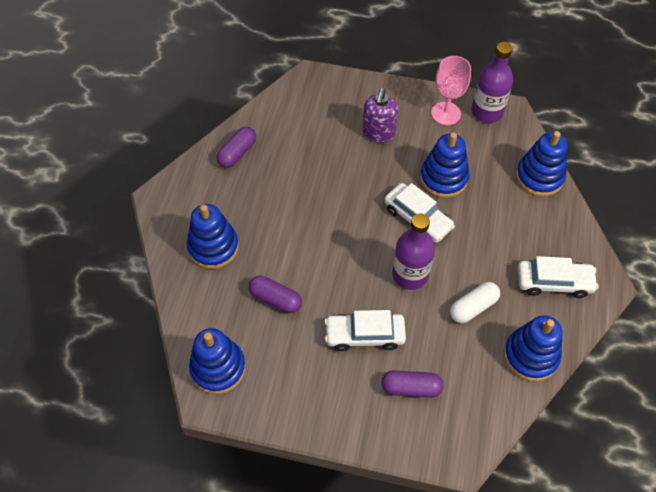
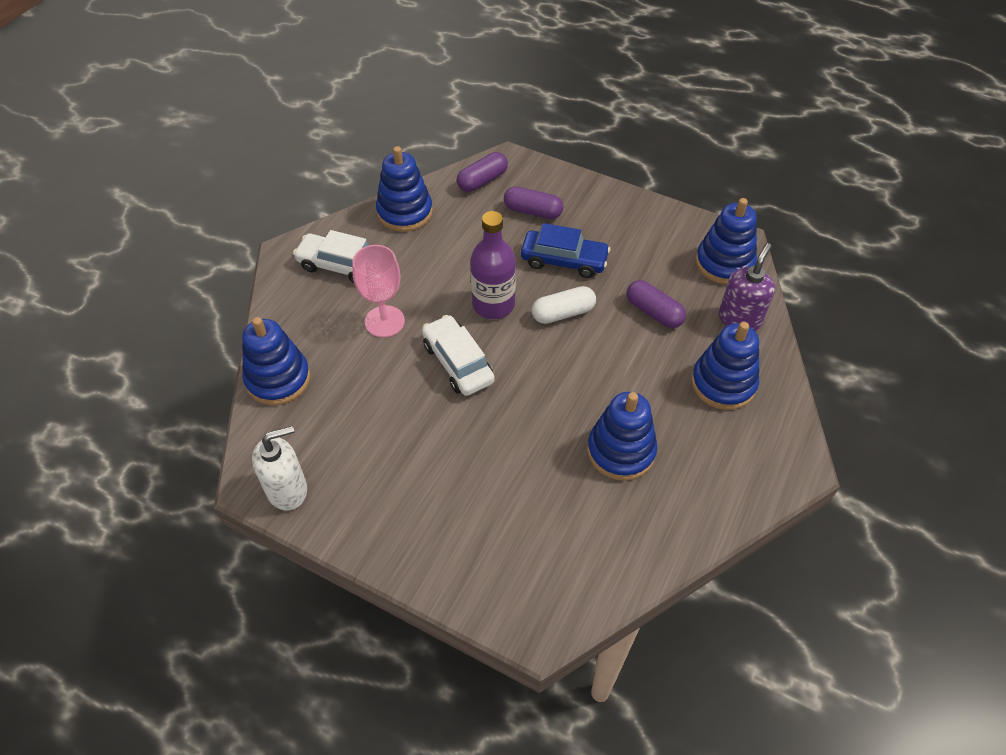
camera: 165 degrees left, 5 degrees down
(237, 153) = (679, 509): purple capsule -> purple capsule (482, 180)
(364, 335) = (564, 260): white car -> blue car
(378, 133) = (462, 493): purple soap dispenser -> purple soap dispenser (739, 319)
(443, 178) = (401, 405): blue stacking toy -> blue stacking toy (621, 451)
(446, 113) = (349, 502): pink goblet -> pink goblet (384, 321)
(473, 307) = (439, 261): white capsule -> white capsule (563, 313)
(487, 112) = (287, 490): purple bottle -> white soap dispenser

